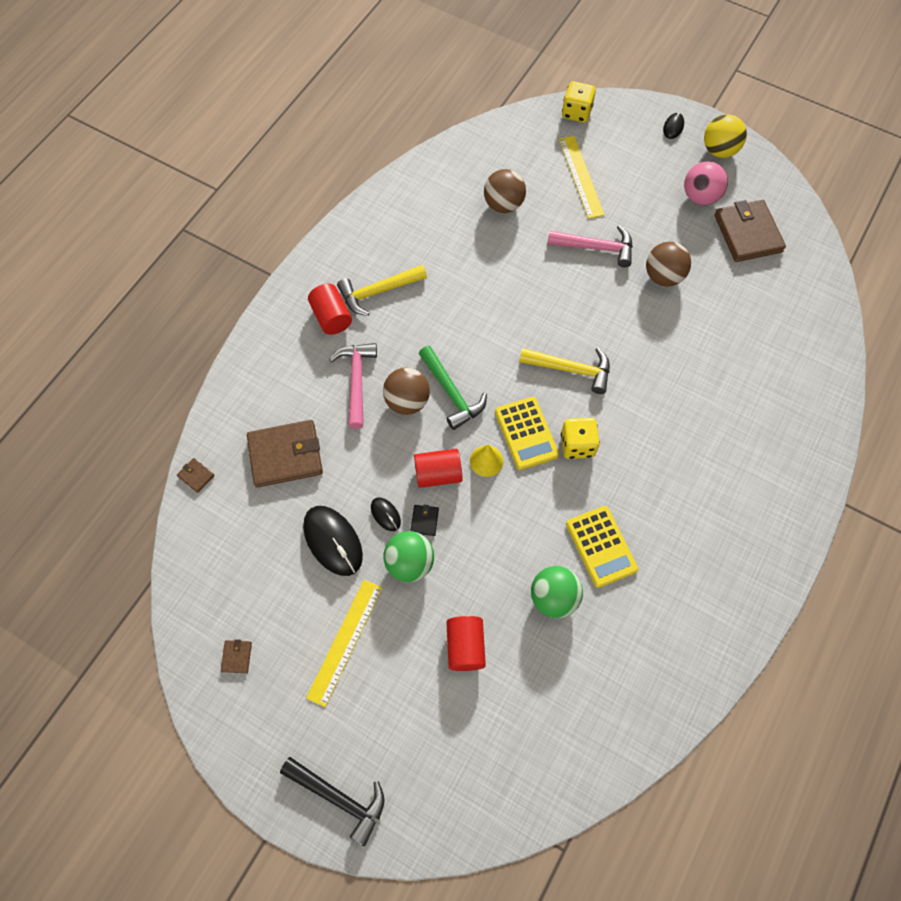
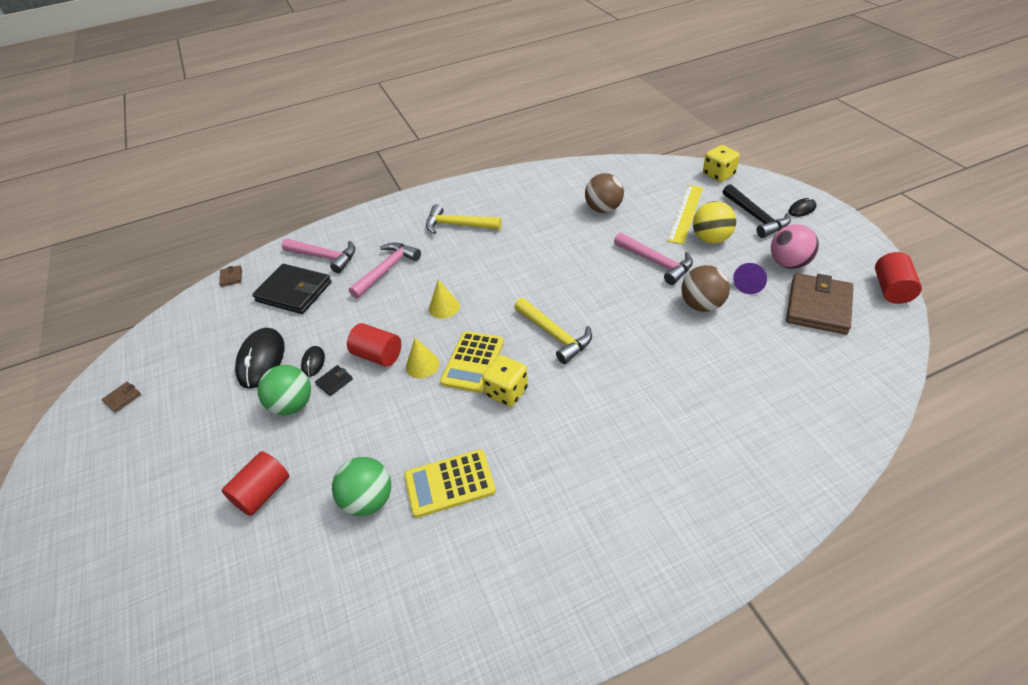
camera: 40 degrees right, 20 degrees down
(274, 399) = (324, 257): none -> pink hammer
(285, 455) = (294, 292): brown wallet -> black wallet
(331, 317) = (411, 227): red cylinder -> red cylinder (891, 289)
(339, 798) = (57, 545): black hammer -> black hammer (755, 217)
(345, 641) = (192, 432): yellow ruler -> none
(407, 401) = (407, 298): brown ball -> none
(451, 393) = (444, 307): green hammer -> yellow cone
(601, 546) = (449, 483): yellow calculator -> yellow calculator turned 60 degrees clockwise
(685, 235) = (749, 284): none -> purple cone
(719, 150) = (836, 238): yellow ball -> yellow ball (711, 239)

